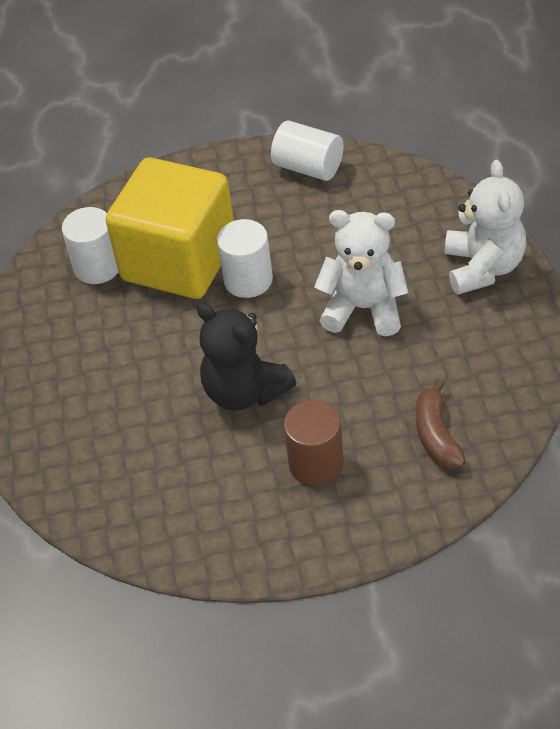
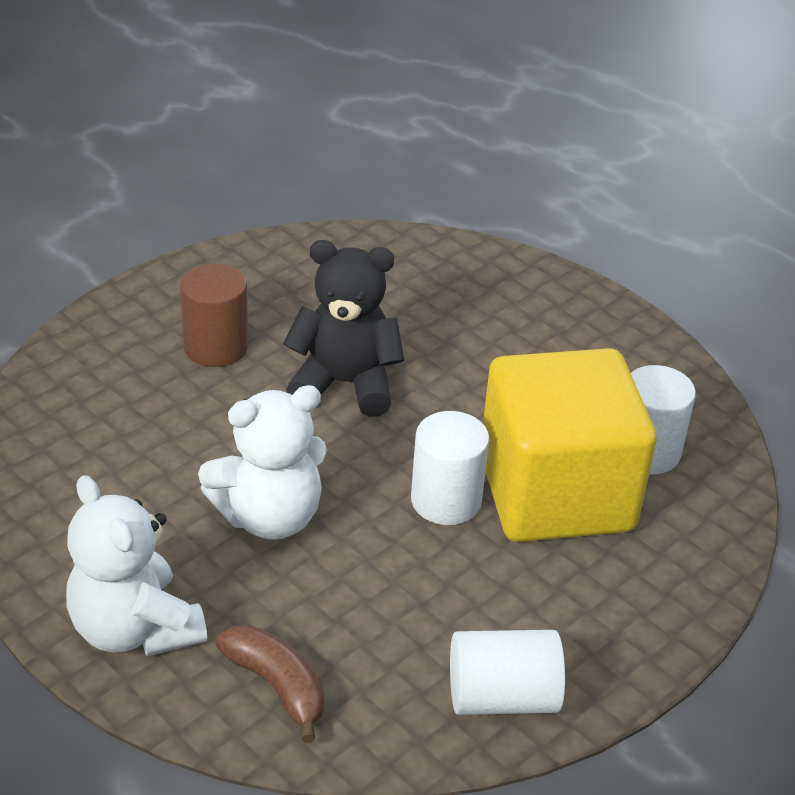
camera: 140 degrees right, 10 degrees down
(436, 435) = (96, 411): brown banana -> brown banana (276, 686)

